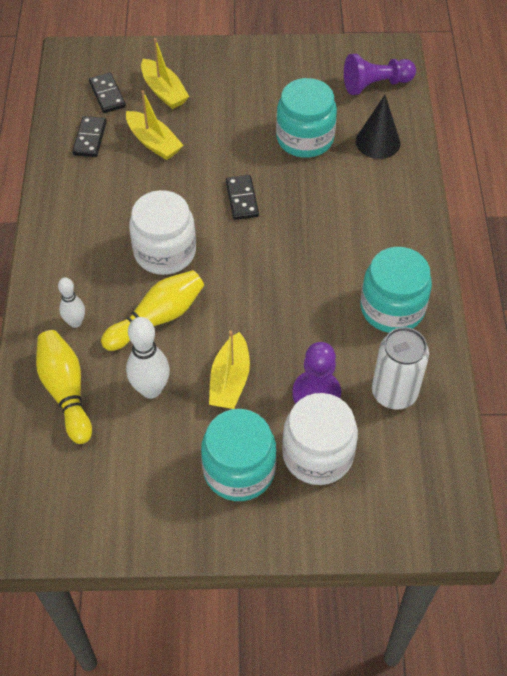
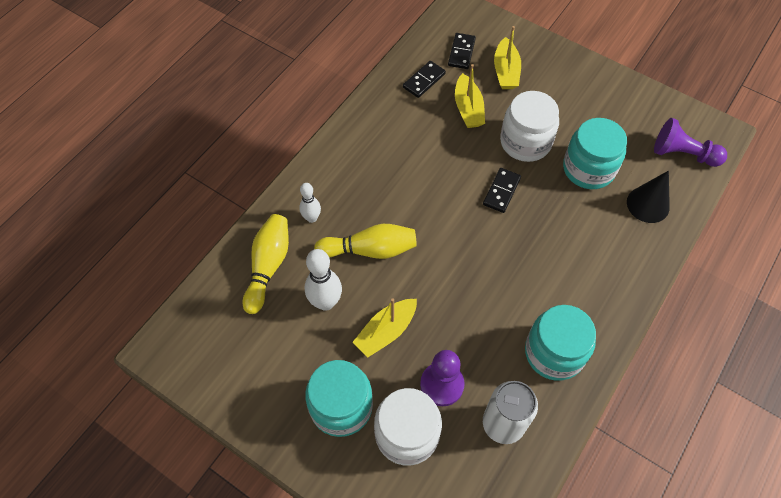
camera: 35 degrees right, 5 degrees up
(165, 252) = (413, 200): white jar -> white jar (525, 142)

